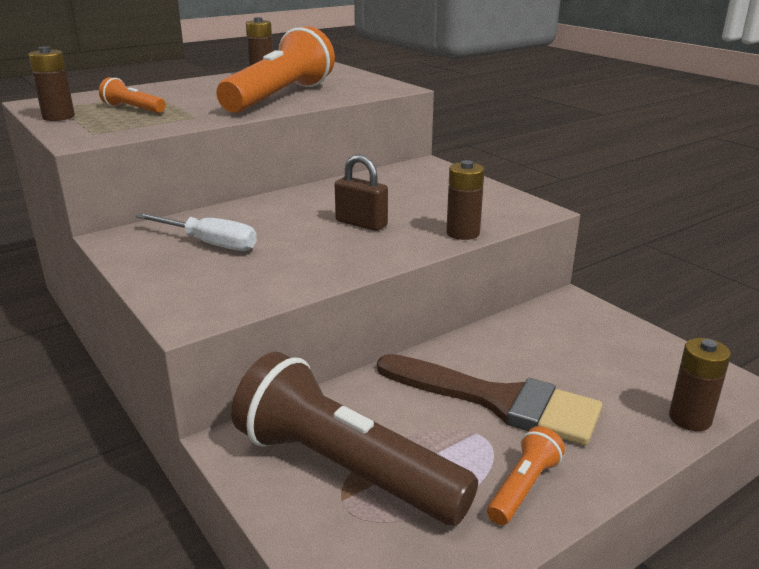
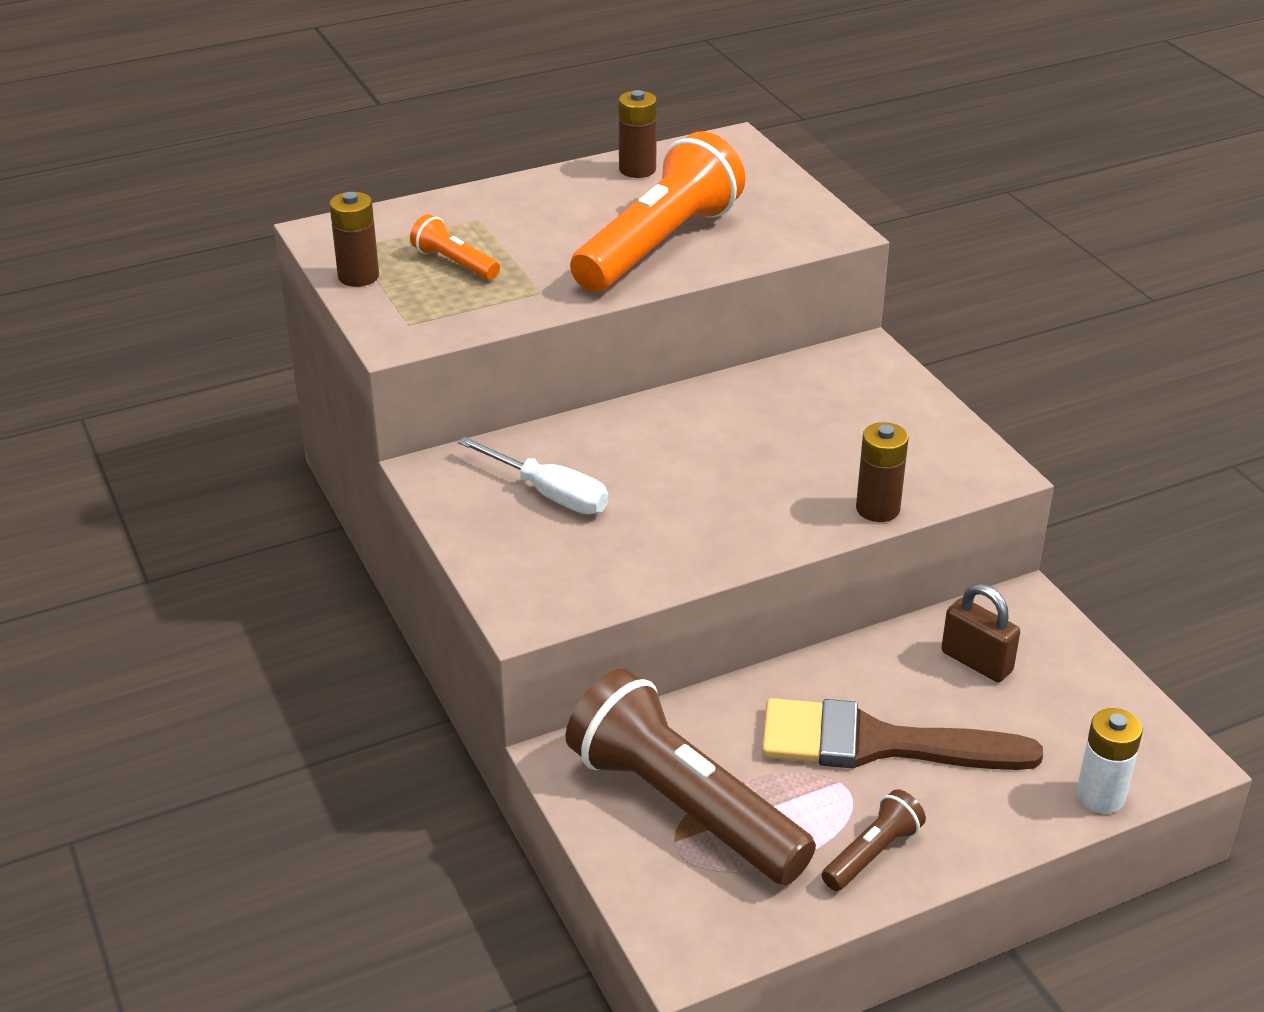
camera: 10 degrees right, 10 degrees up
(361, 223) = (747, 475): brown padlock -> brown padlock (976, 662)
(498, 401) = (878, 743): brown brush -> brown brush turned 150 degrees clockwise
(523, 487) = (872, 853): orange flashlight -> brown flashlight
(690, 419) = (1100, 796): brown battery -> white battery

